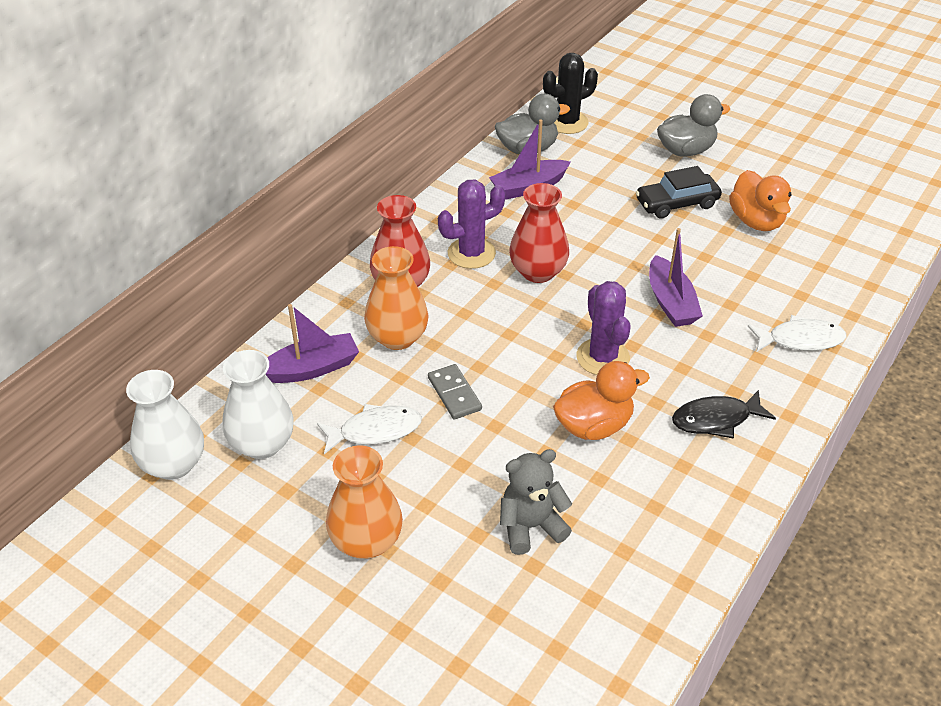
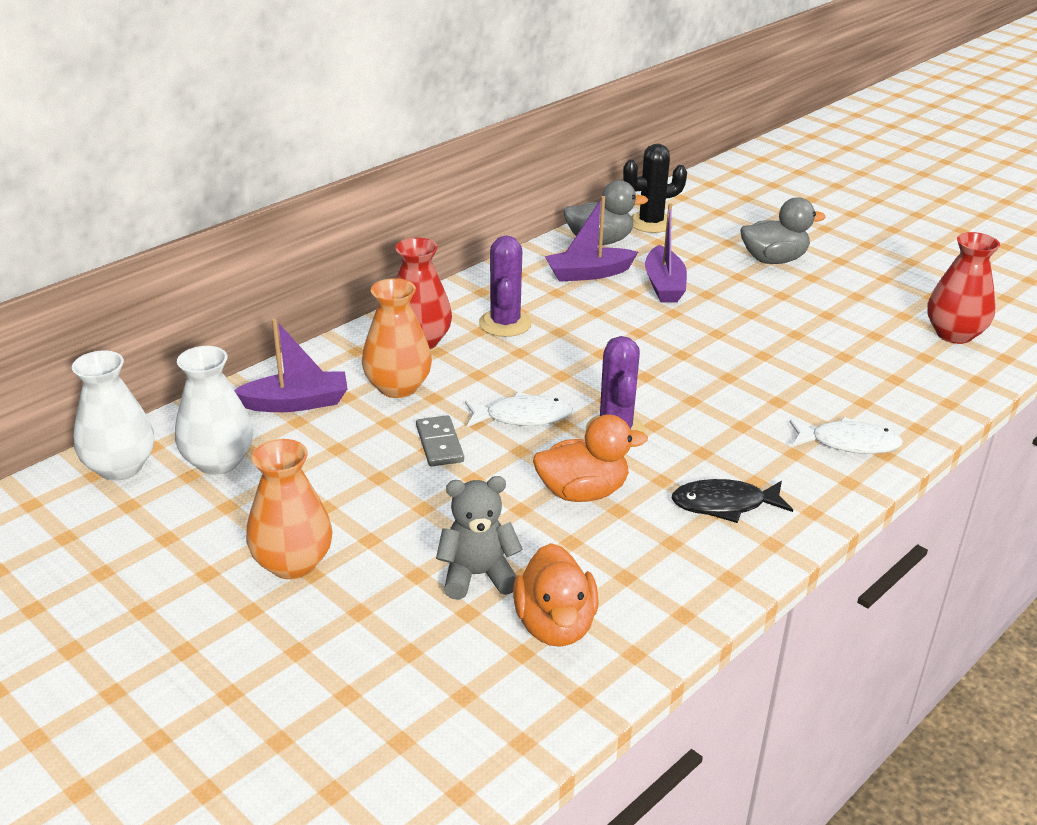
camera: 10 degrees right, 10 degrees down
(375, 431) = (341, 466): white fish -> white fish (523, 417)
(471, 253) = (505, 323): purple cactus -> purple cactus turned 75 degrees counterclockwise
(538, 272) = (571, 347): red vase -> red vase (954, 334)
(671, 302) = (710, 391): purple boat -> purple boat (664, 285)
(676, 203) = (747, 305): black car -> none
(756, 221) = (832, 330): orange duck -> orange duck (555, 625)

